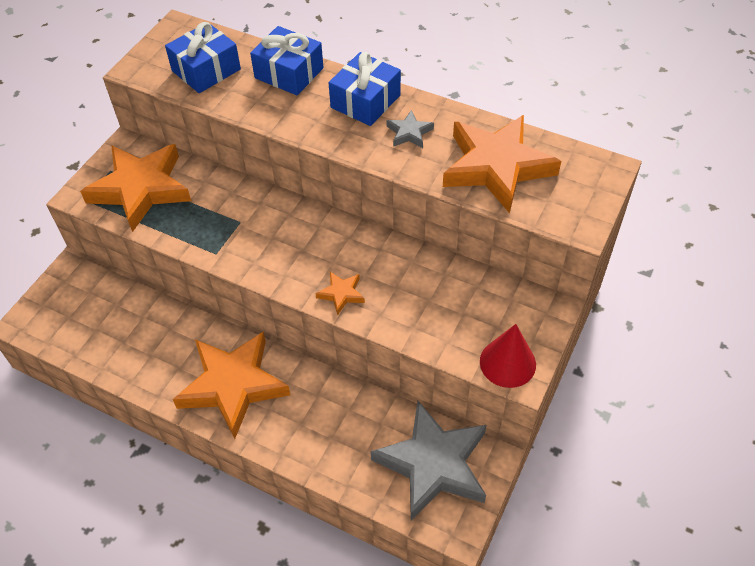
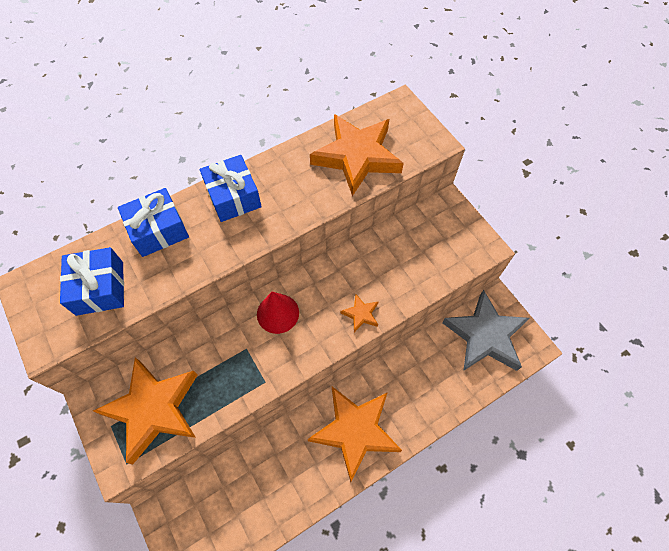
camera: 60 degrees left, 10 degrees up
(409, 133) = (287, 187): grey star -> none
(507, 363) = (474, 249): red cone -> red cone (278, 313)

